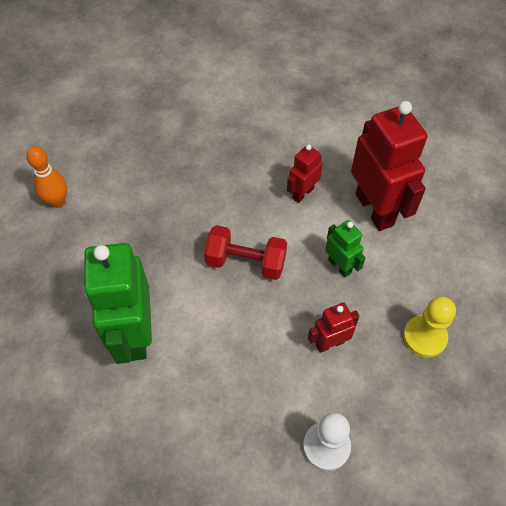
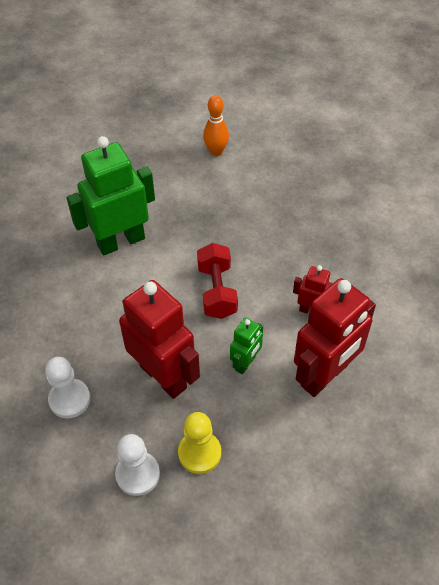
camera: 70 degrees right, 5 degrees down
(329, 343) = (163, 376): red robot -> red robot, size x2.00
(433, 400) = (138, 474): none -> white pawn

